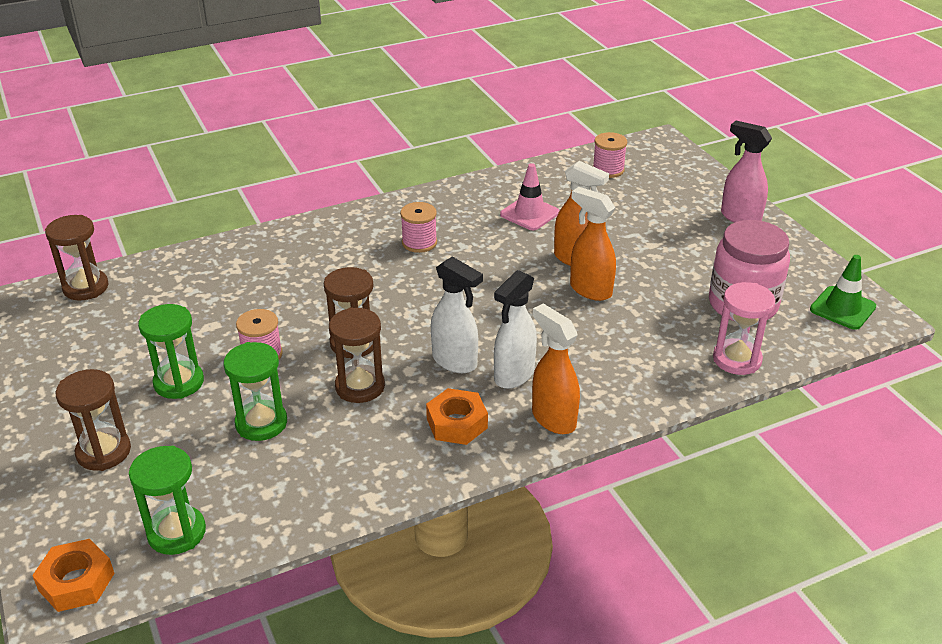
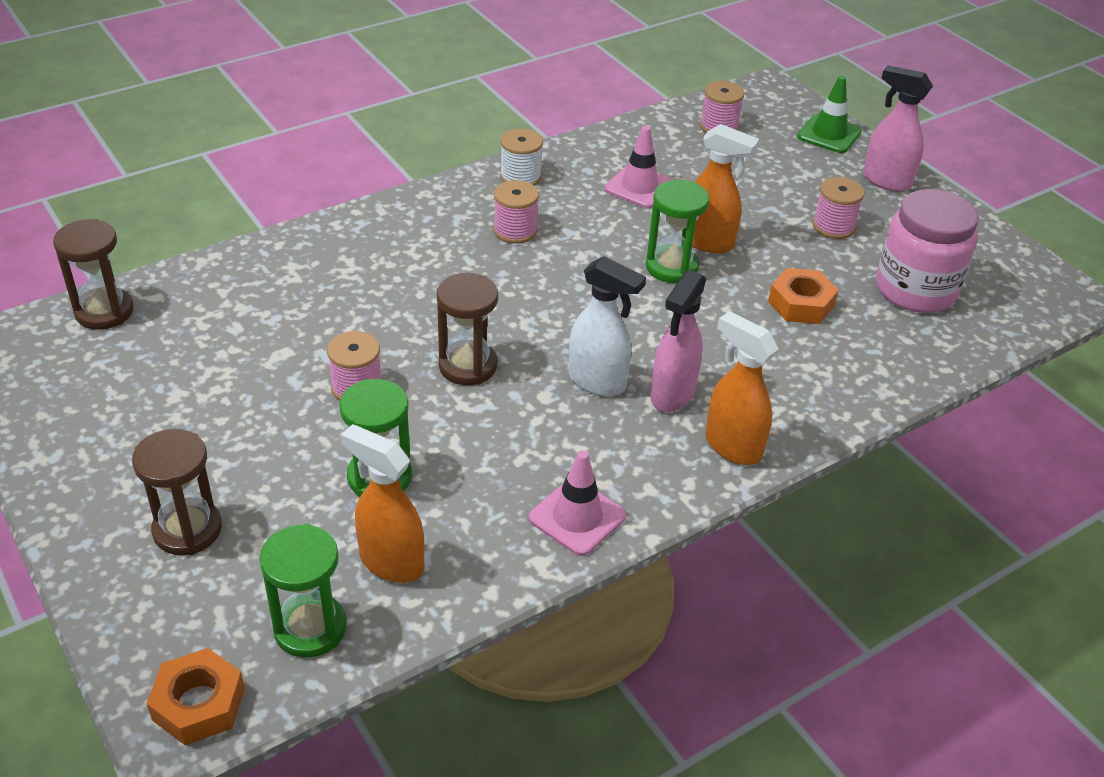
camera: 10 degrees left, 5 degrees up
(179, 382) = (260, 431): green hourglass -> green hourglass (671, 267)
(360, 386) = (490, 421): brown hourglass -> none
(410, 465) = (577, 517): none -> pink traffic cone
(434, 202) = (520, 177): none -> white spool
(457, 423) = (620, 460): orange nut -> orange nut (801, 304)
(513, 375) = (672, 395): white spray bottle -> pink spray bottle
(590, 290) = (735, 281): orange spray bottle -> orange spray bottle (390, 562)
(685, 251) = (833, 226): none -> pink spool
(737, 359) = (925, 358): pink hourglass -> none
(842, 308) = (1028, 288): green traffic cone -> green traffic cone (829, 134)

